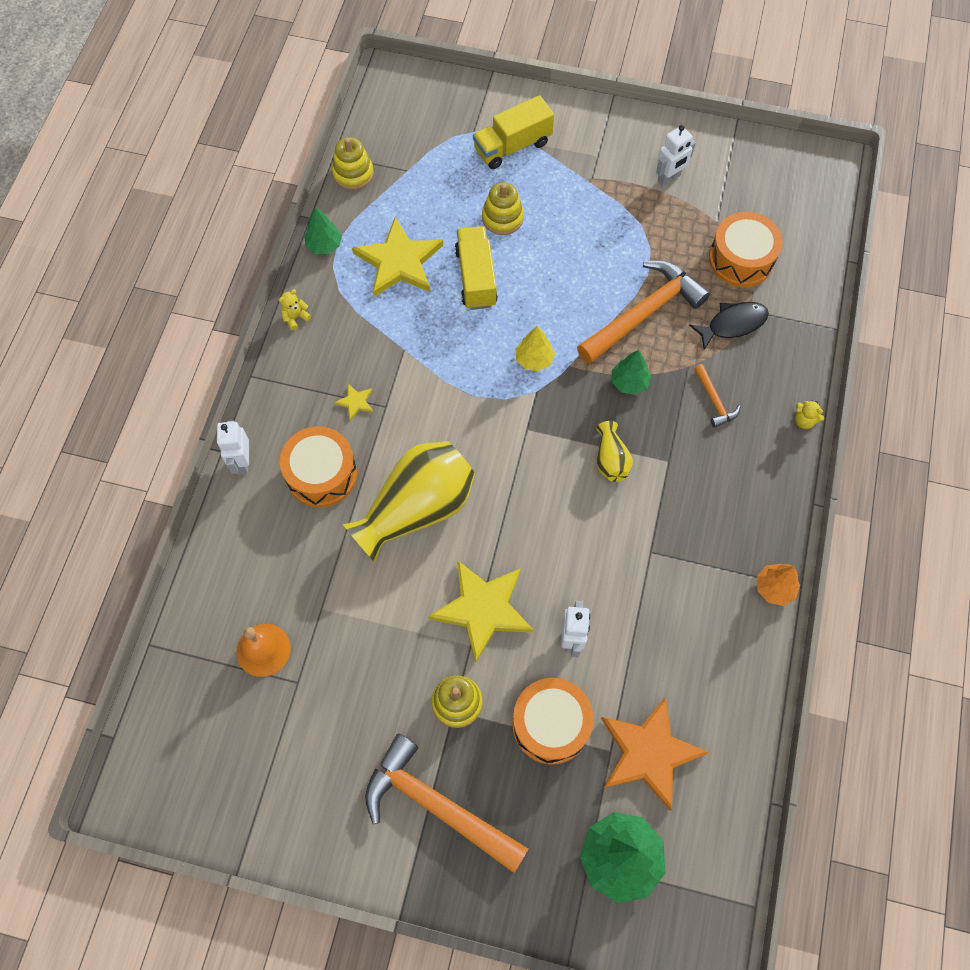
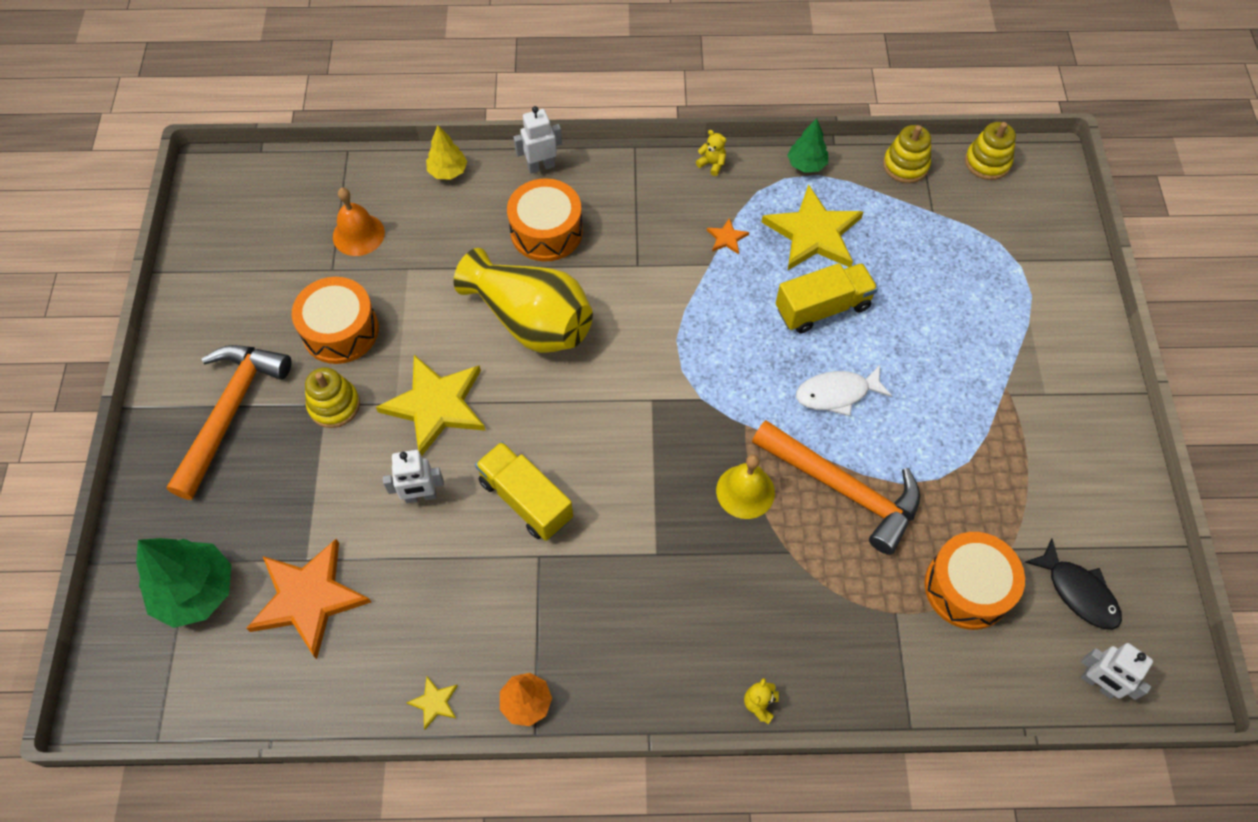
camera: 75 degrees right, 5 degrees down
(355, 402) = (634, 238): yellow star -> yellow star (434, 702)
(381, 328) = (727, 238): none -> orange star
(502, 218) = (911, 315): yellow stacking toy -> yellow stacking toy (987, 162)
(512, 146) = (1014, 303): yellow truck -> yellow truck (526, 500)
(534, 359) = (740, 388): yellow tree -> yellow tree (448, 171)
(551, 724) = (325, 496): orange drum -> orange drum (340, 331)
(559, 292) = (837, 393): none -> white fish
(611, 460) = (640, 492): yellow vase -> none
(629, 382) = (745, 491): green tree -> yellow bell
(669, 178) = (1050, 480): white robot -> white robot (1097, 684)
(714, 401) = (752, 591): orange hammer -> none
(732, 324) = (867, 594): black fish -> black fish (1078, 592)

